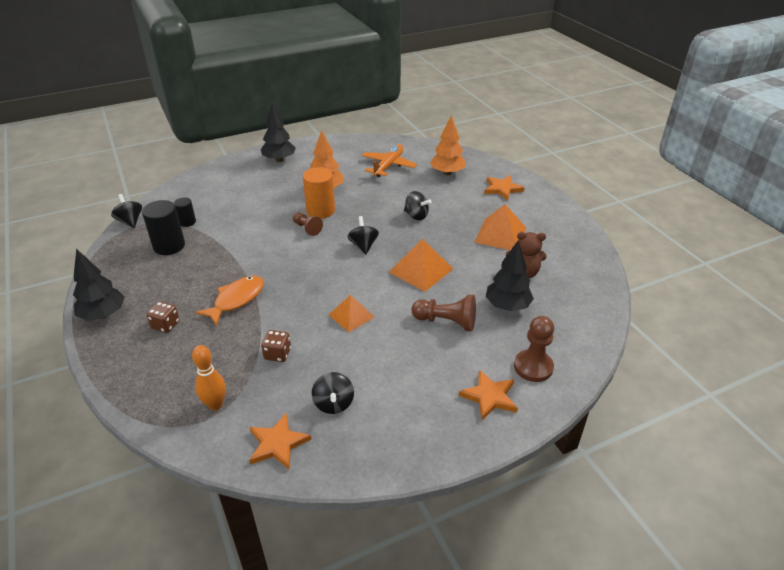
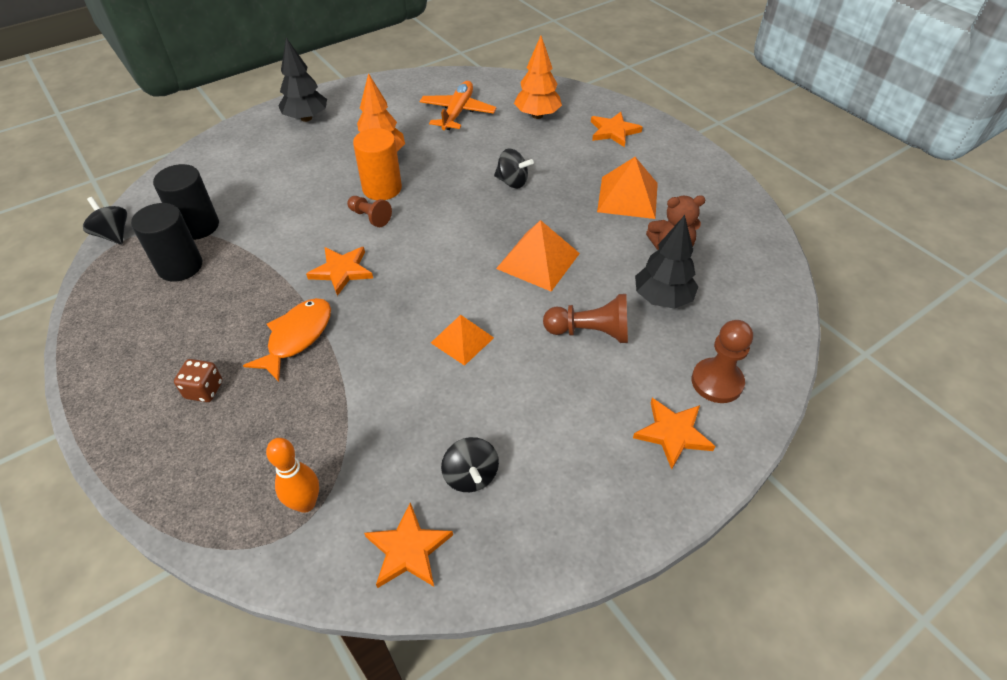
camera: 10 degrees left, 10 degrees up
(103, 315) = (107, 386): black tree -> none
(187, 222) = (198, 226): black cylinder -> black cylinder, size x1.77
(277, 354) = (375, 412): brown dice -> none
(278, 261) = (342, 271): none -> orange star
(363, 246) = (453, 234): black spinning top -> none

